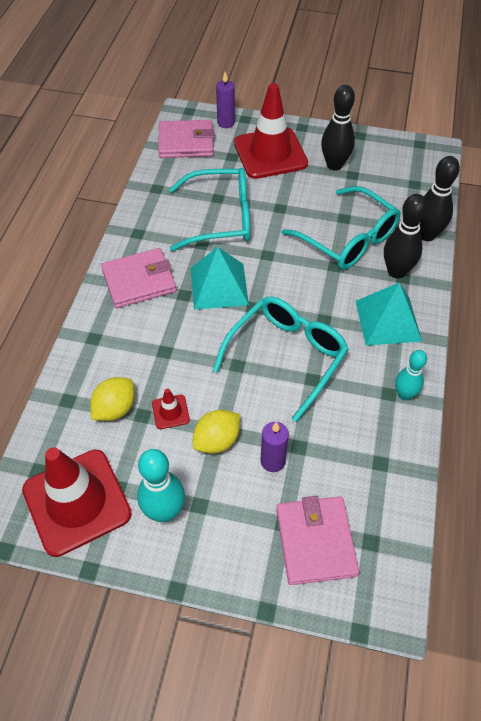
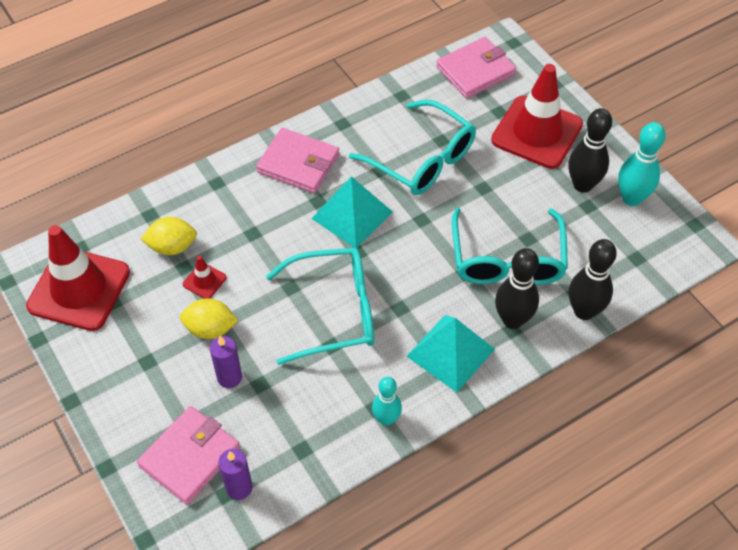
camera: 45 degrees right, 0 degrees up
(164, 511) = (122, 345): turquoise bowling pin -> turquoise bowling pin (631, 198)
(186, 142) = (475, 71): pink wallet -> pink wallet turned 75 degrees counterclockwise
(226, 123) = (532, 76): purple candle -> purple candle (239, 487)

